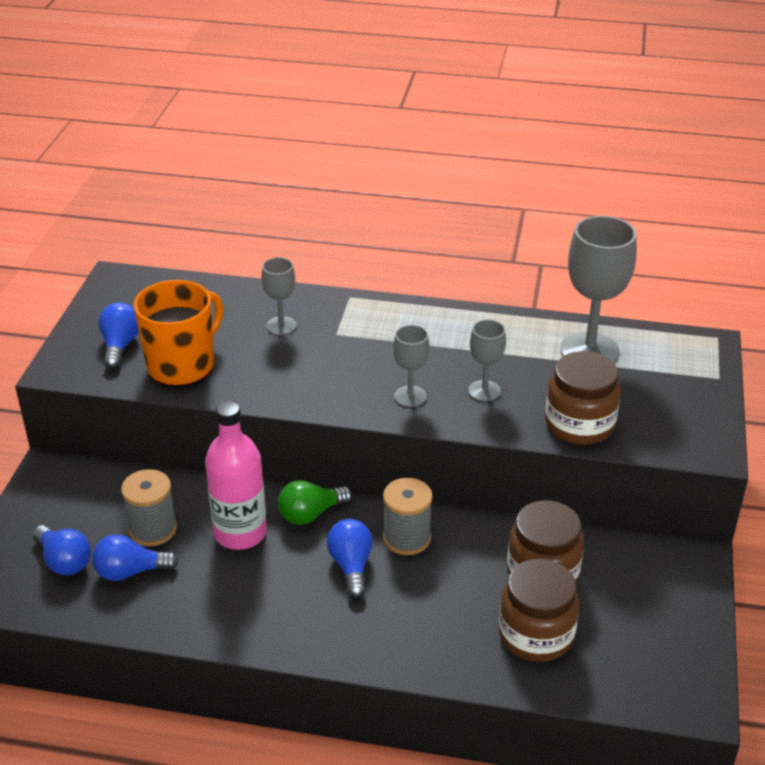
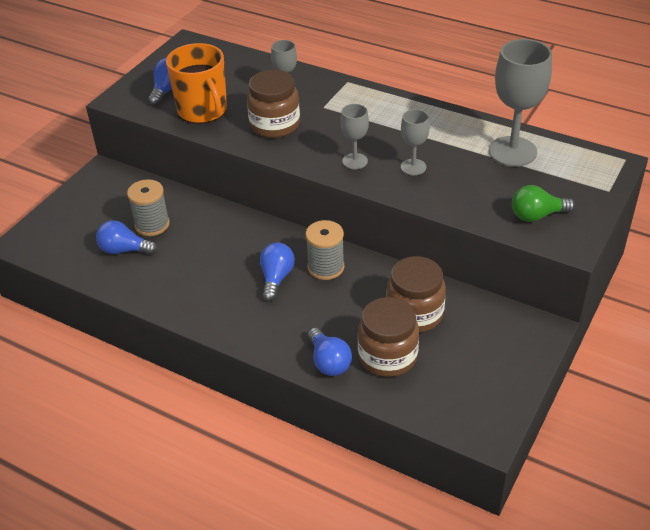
camera: 20 degrees right, 5 degrees up
(64, 561) = (85, 234): blue light bulb -> blue light bulb (329, 362)
(182, 365) = (203, 111): orange mug -> orange mug turned 90 degrees clockwise
(240, 533) = (210, 239): pink bottle -> none
(310, 514) = (265, 236): green light bulb -> green light bulb (537, 216)
(579, 425) = (474, 205): brown jar -> brown jar (275, 125)

